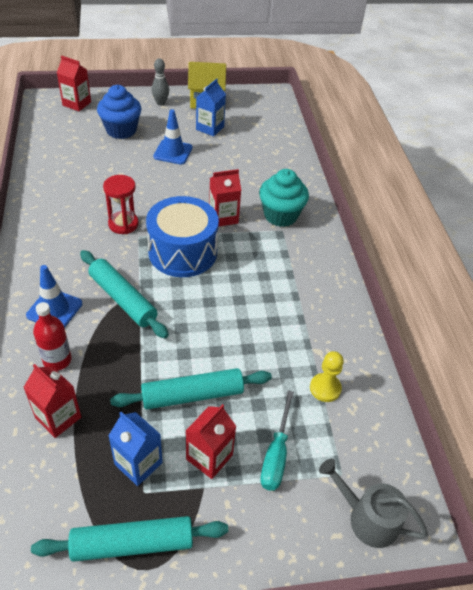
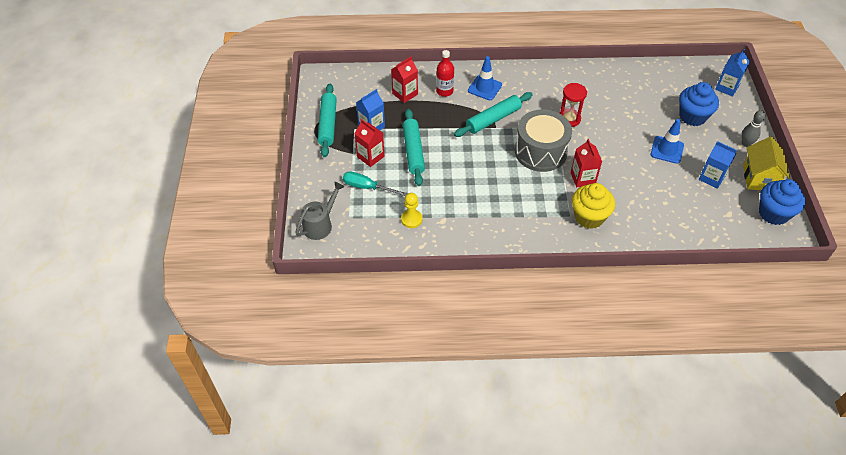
camera: 100 degrees right, 5 degrees up
(77, 104) = (727, 87): red carton -> blue carton
(182, 252) = (540, 151): blue drum -> grey drum
(249, 100) = (773, 213): none -> blue cupcake
(280, 215) = (589, 217): turquoise cupcake -> yellow cupcake

